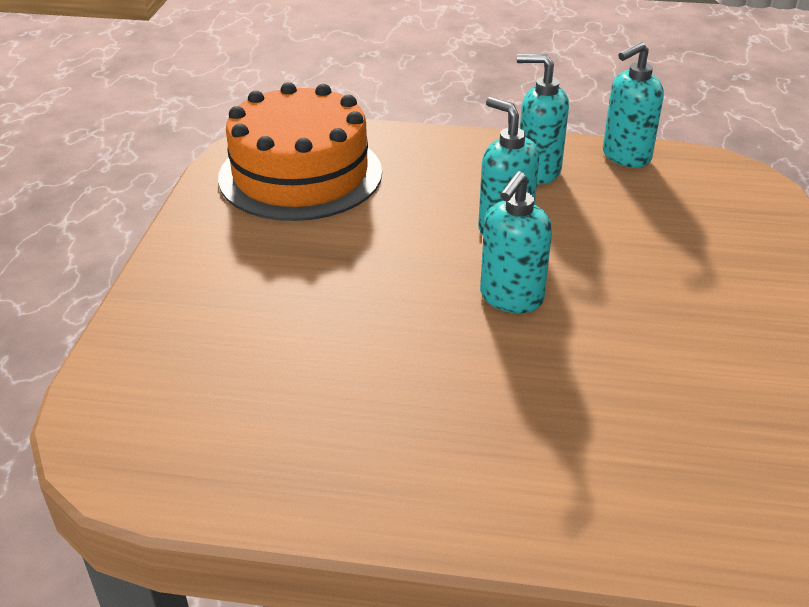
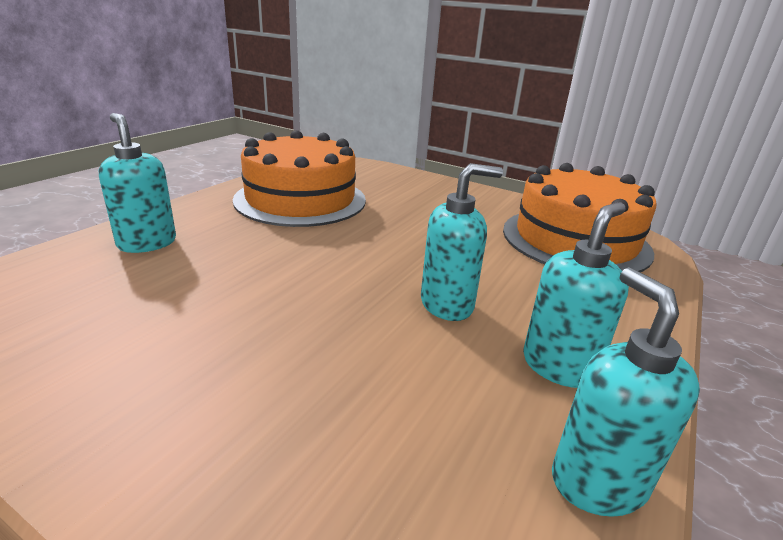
camera: 110 degrees right, 10 degrees down
(330, 412) = (300, 199): none -> orange cake
(511, 298) = (342, 275): turquoise soap dispenser -> turquoise soap dispenser (147, 243)

